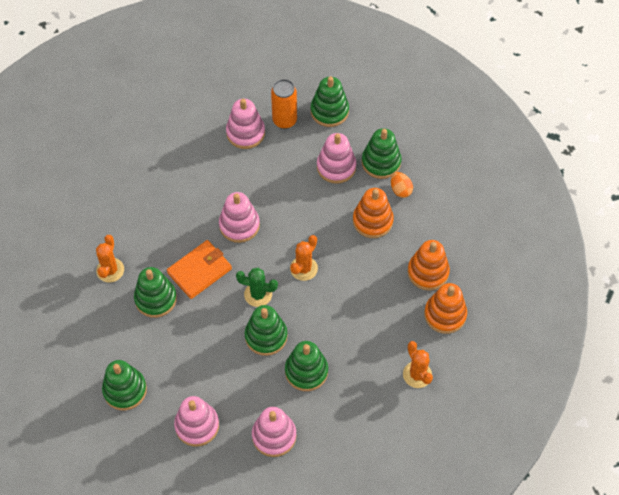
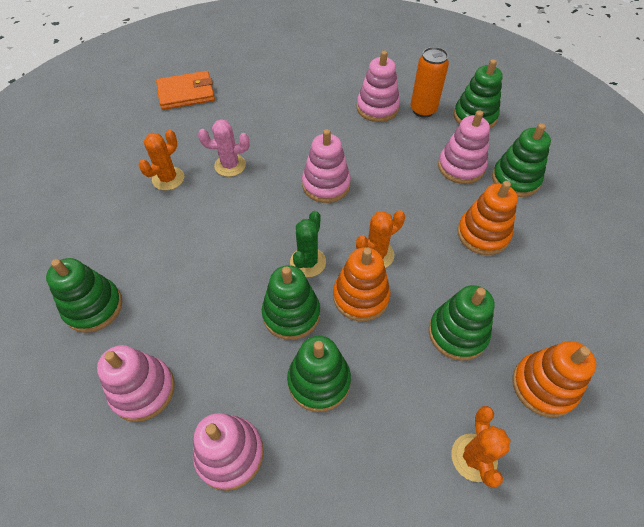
camera: 25 degrees right, 5 degrees down
(153, 238) = (230, 165): none -> pink cactus
(155, 299) = (194, 223): green stacking toy -> green stacking toy (457, 333)
(199, 271) = (257, 213): orange wallet -> orange wallet (186, 93)
(258, 294) = (308, 262): green cactus -> green cactus turned 75 degrees clockwise
(400, 190) = (529, 214): orange egg -> none
(428, 272) = (535, 320): orange stacking toy -> orange stacking toy (361, 296)

